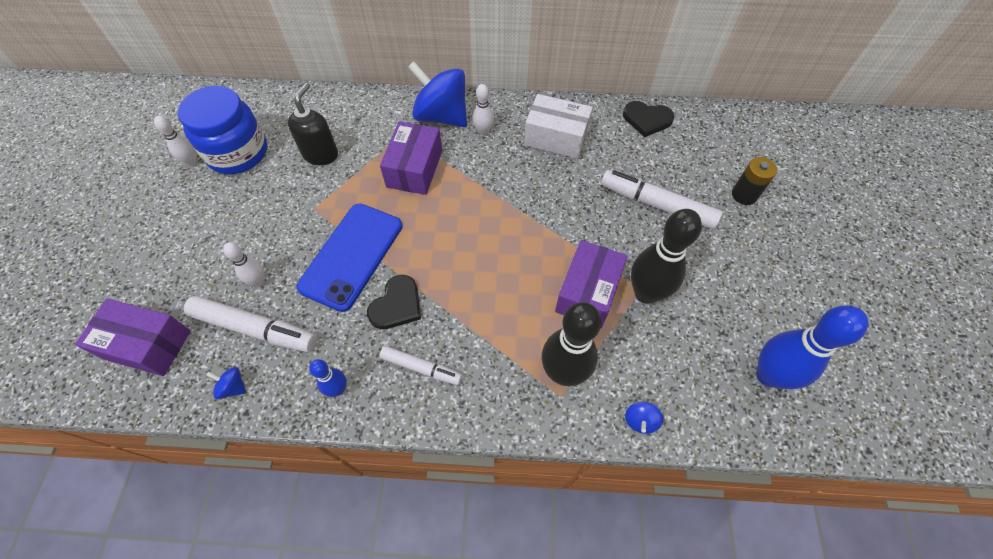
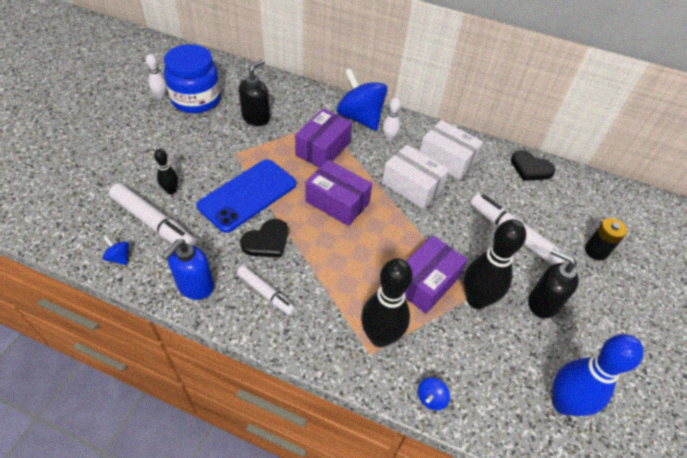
camera: 15 degrees right, 10 degrees down
(147, 344) = (73, 208): purple box -> purple box (337, 202)
(258, 281) = (171, 191): white bowling pin -> black bowling pin
(338, 389) = (195, 286): blue bowling pin -> blue soap dispenser
(531, 182) = (412, 186): none -> white box
(712, 273) = (542, 303): none -> black soap dispenser

